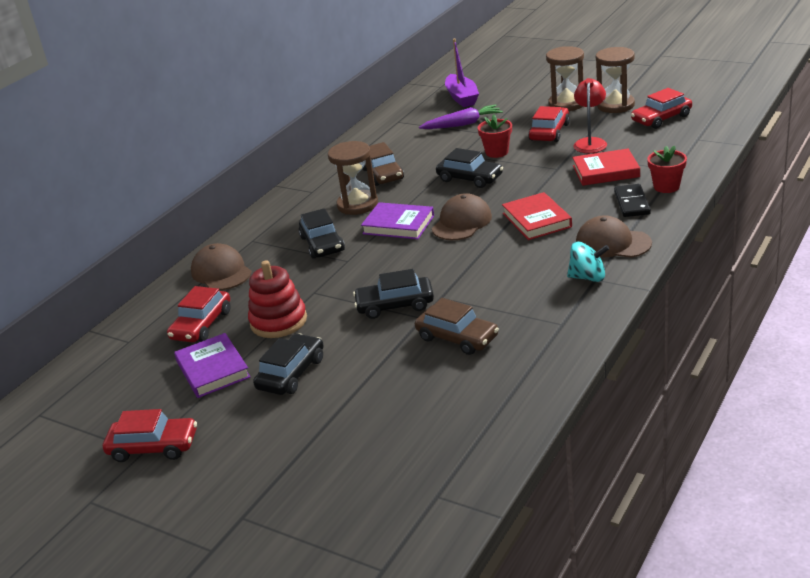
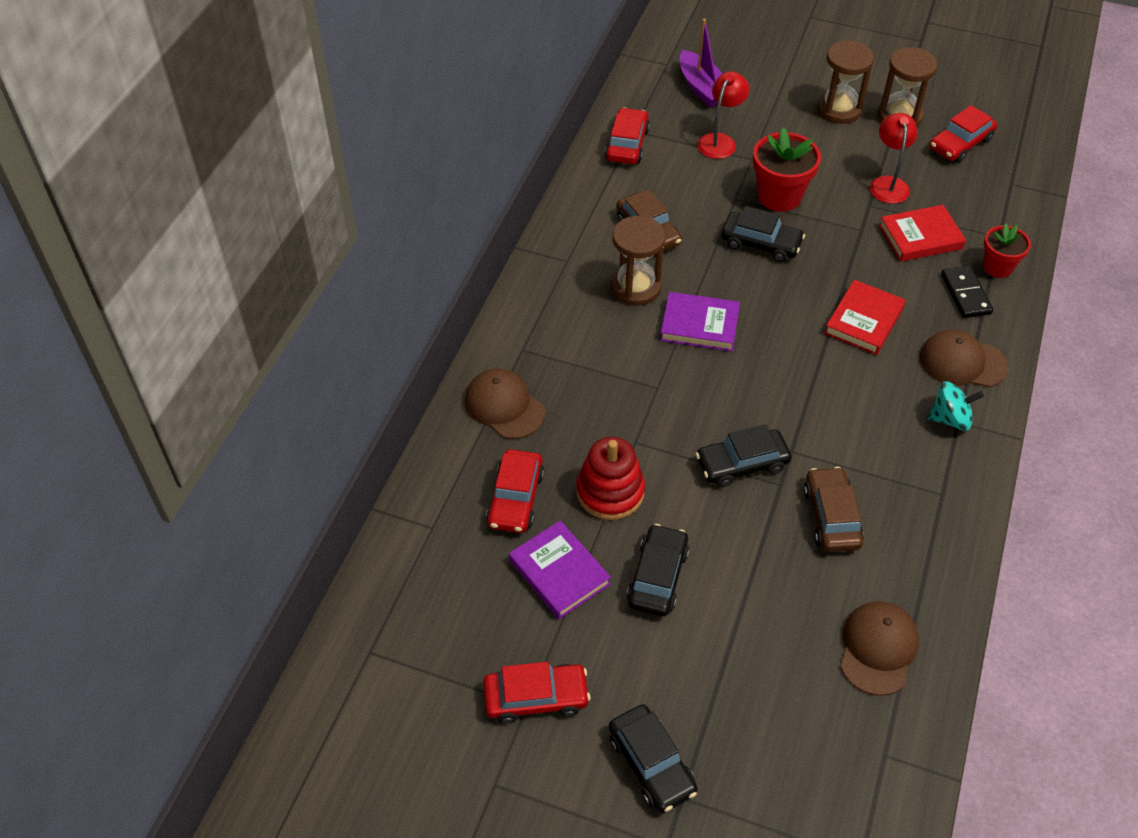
camera: 15 degrees left, 20 degrees up
(322, 244) = (615, 358): black car -> black car (651, 764)
(457, 338) = (831, 517): brown car -> brown car turned 120 degrees counterclockwise
(461, 222) = (776, 323): brown cap -> brown cap (878, 649)
(463, 124) = (720, 141): purple carrot -> red lamp
(497, 152) = (779, 196): red flower pot -> red flower pot, size x1.57
(536, 220) = (864, 321): red book -> red book turned 60 degrees clockwise
(549, 132) = (833, 162): red car -> red car (627, 144)

